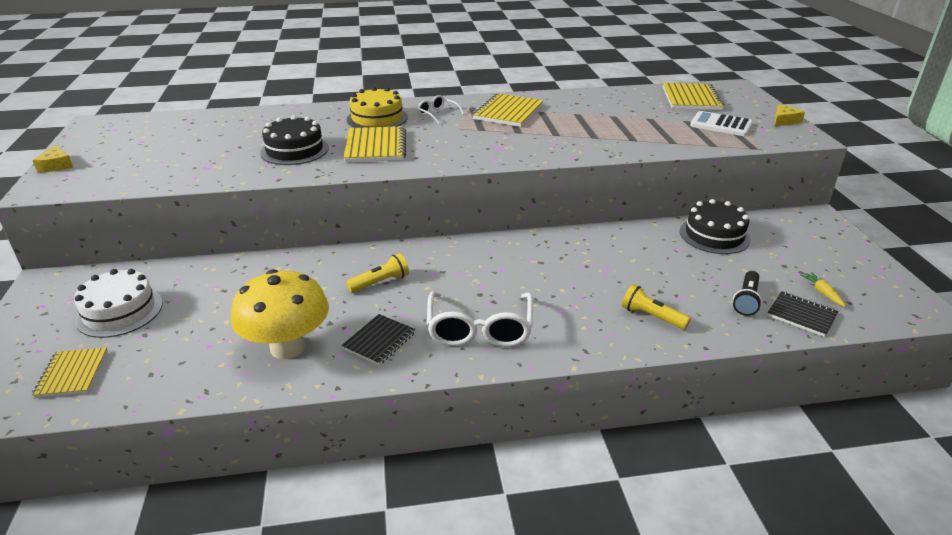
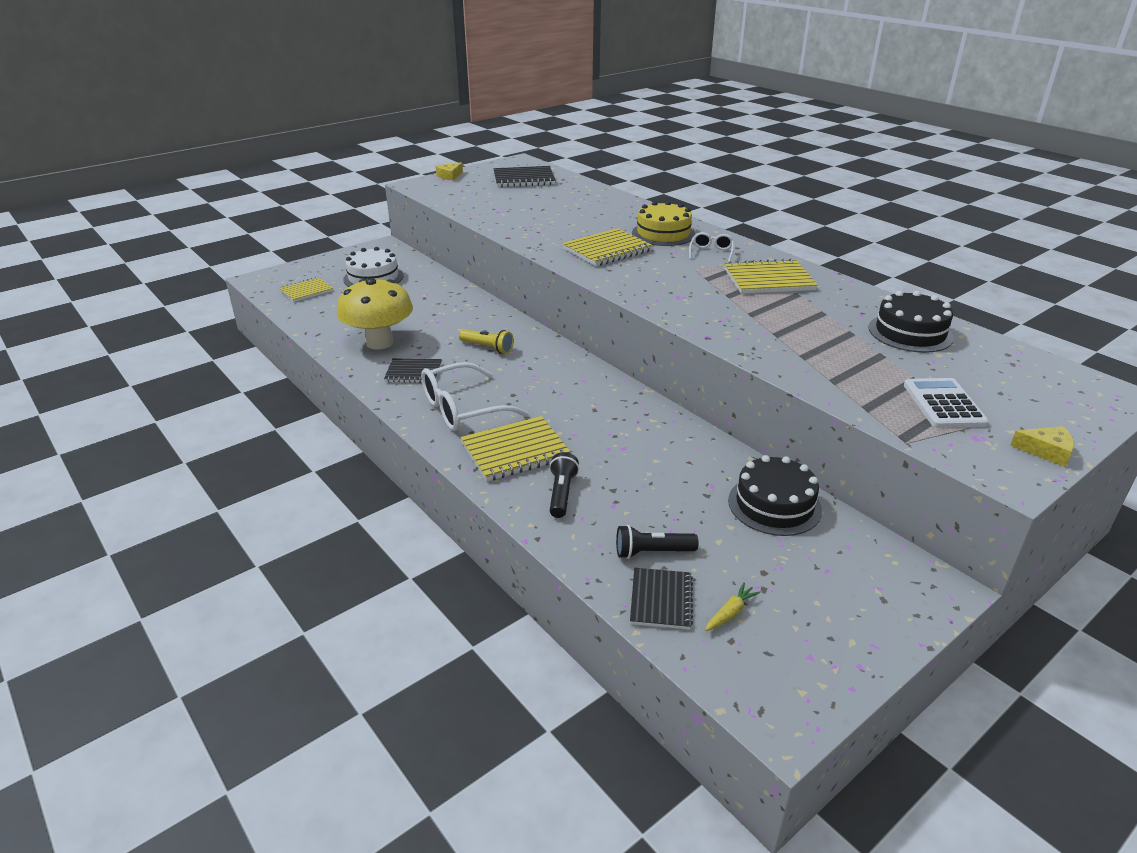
camera: 60 degrees right, 0 degrees up
(147, 134) = (524, 179): none -> black notebook
(294, 150) = (561, 226): black cake -> black cake (910, 332)
(651, 316) = (562, 493): yellow flashlight -> black flashlight
(691, 99) = (1000, 370): yellow notebook -> yellow notebook (515, 451)

